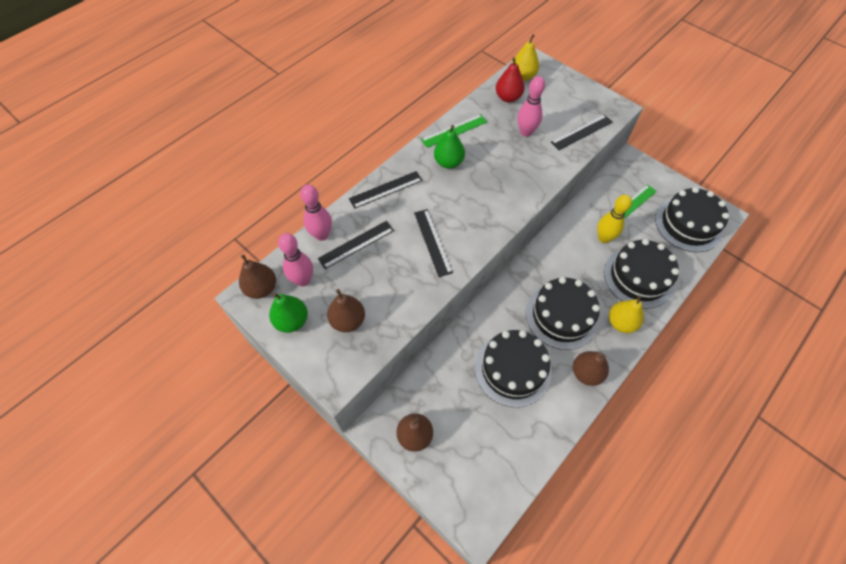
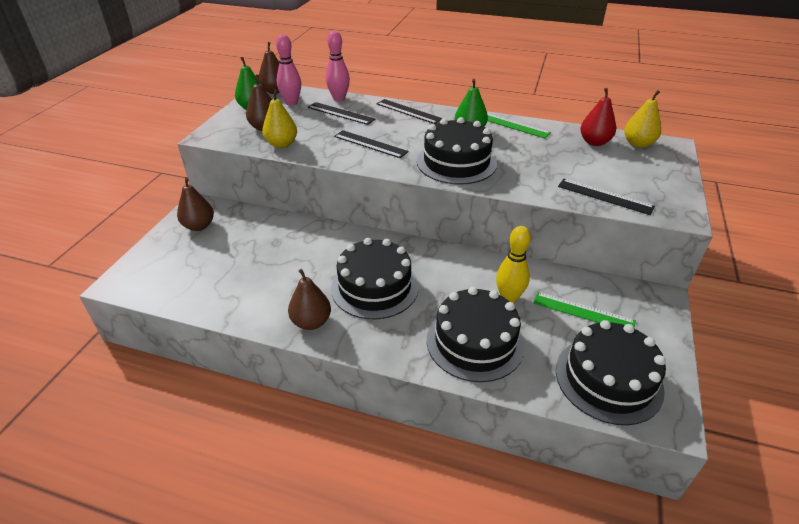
camera: 65 degrees right, 20 degrees down
(433, 242) = (370, 144): black ruler -> black ruler turned 75 degrees clockwise
(512, 369) = (290, 267): black cake -> black cake (456, 162)
(526, 132) = (559, 162): pink bowling pin -> none
(621, 323) = (395, 338): yellow pear -> yellow pear (282, 144)

